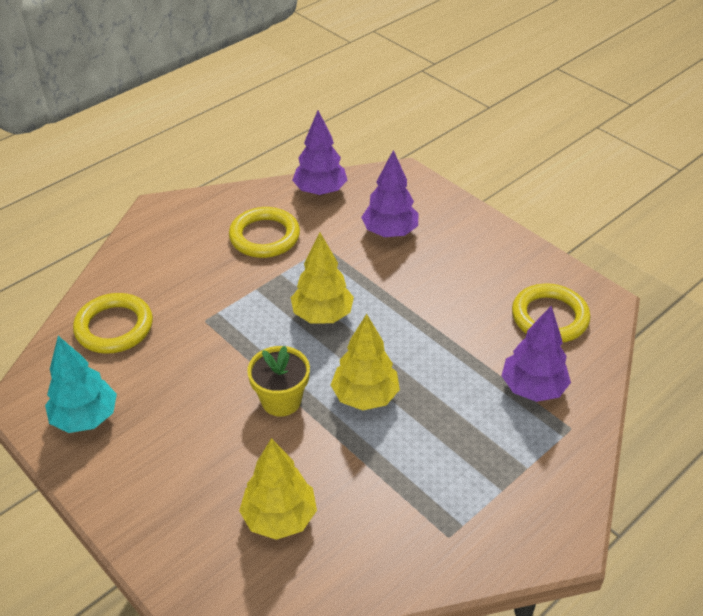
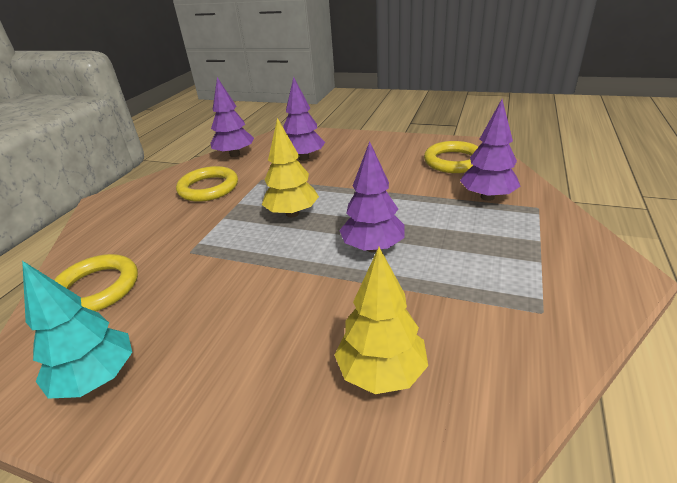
camera: 25 degrees left, 10 degrees down
(281, 400) = (303, 278): yellow flower pot -> none
(365, 397) = (373, 247): yellow tree -> purple tree

